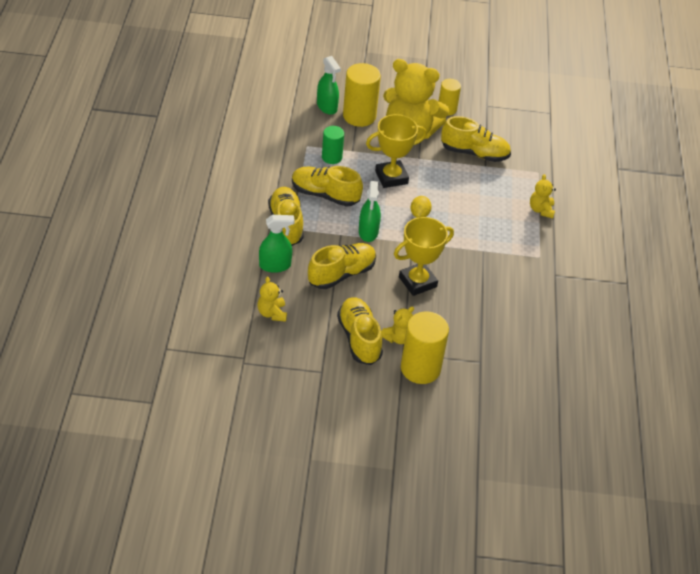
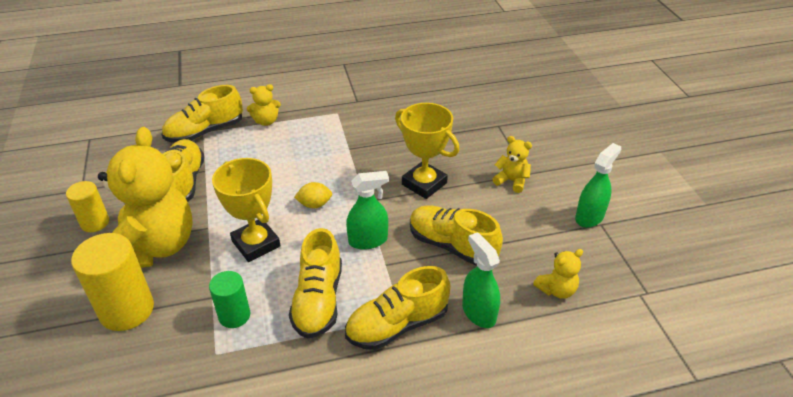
camera: 105 degrees left, 5 degrees down
(327, 107) = (109, 357): green spray bottle -> green spray bottle (589, 217)
(359, 338) = (534, 207): yellow shoe -> yellow shoe (205, 132)
(420, 368) = (537, 158): yellow cylinder -> none

